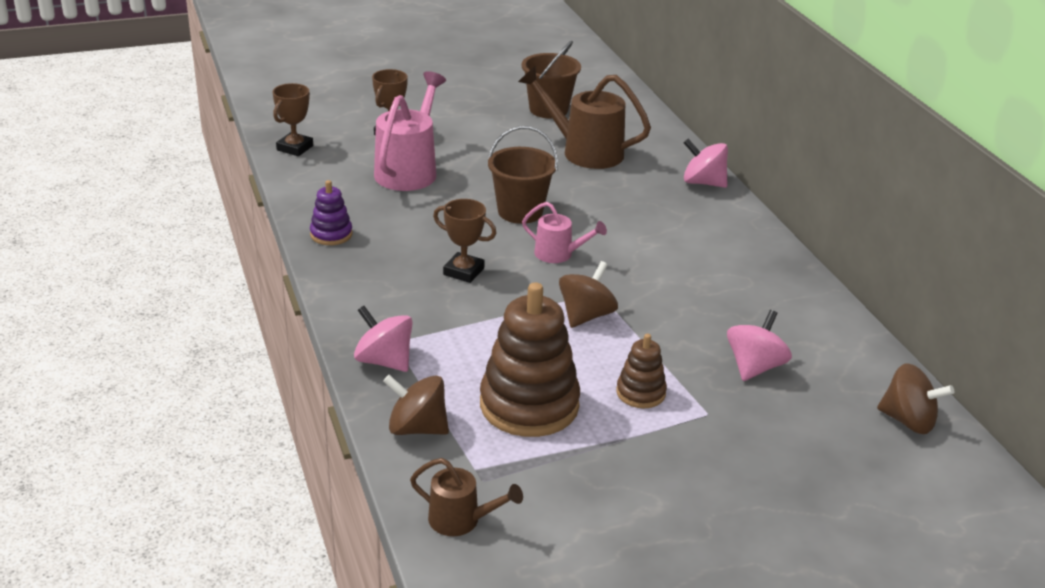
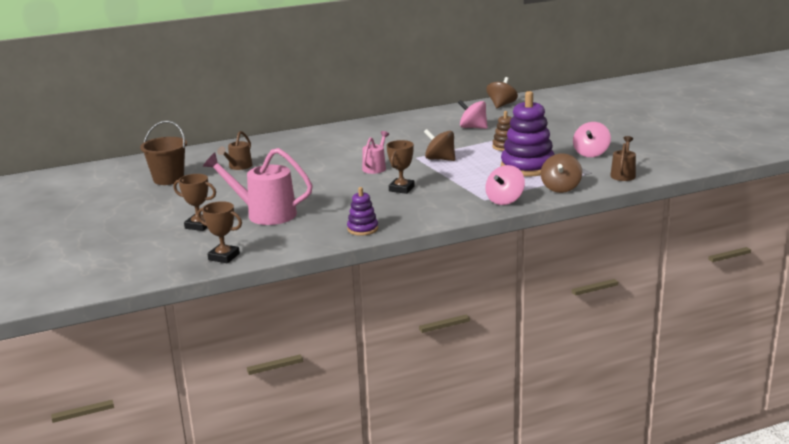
camera: 90 degrees left, 10 degrees down
(520, 212) = (324, 179): brown bucket -> none
(529, 405) = (527, 167): brown stacking toy -> purple stacking toy
(584, 151) = (238, 167): brown watering can -> brown watering can, size x0.55
(703, 182) = (283, 138): pink spinning top -> pink spinning top (591, 153)

